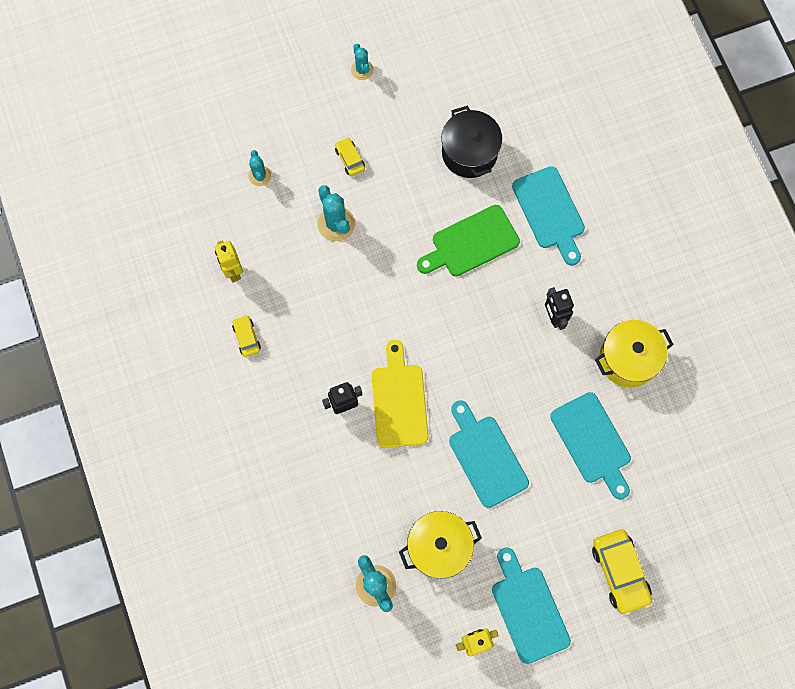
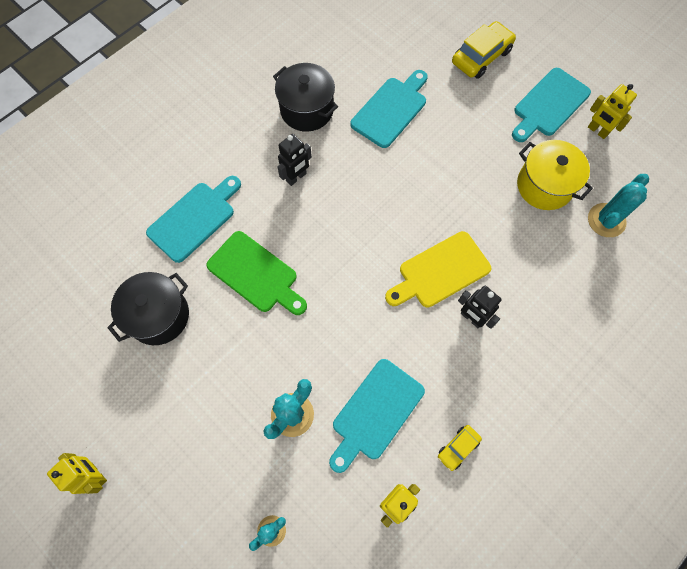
camera: 115 degrees left, 5 degrees down
(350, 159) = (212, 435): yellow car -> none
(362, 70) = (96, 474): turquoise cactus -> yellow robot
(486, 457) = (449, 181): turquoise cutting board -> turquoise cutting board (375, 412)
(628, 359) = (307, 110): yellow pot -> black pot

